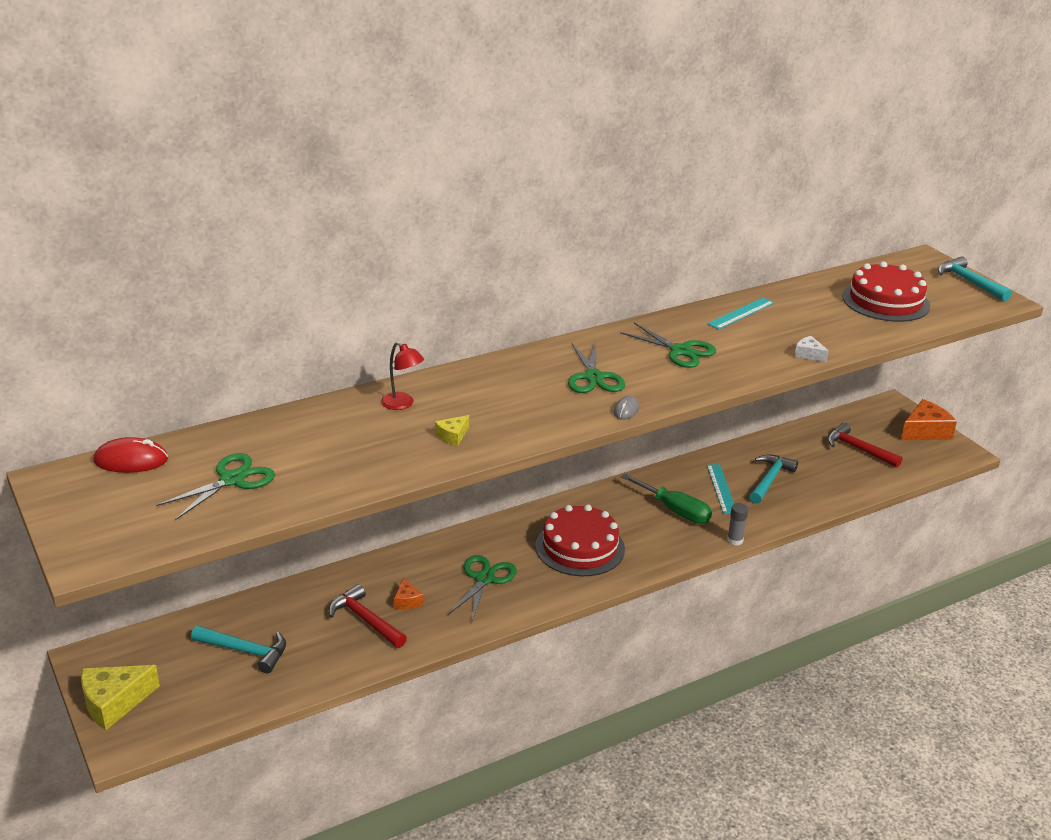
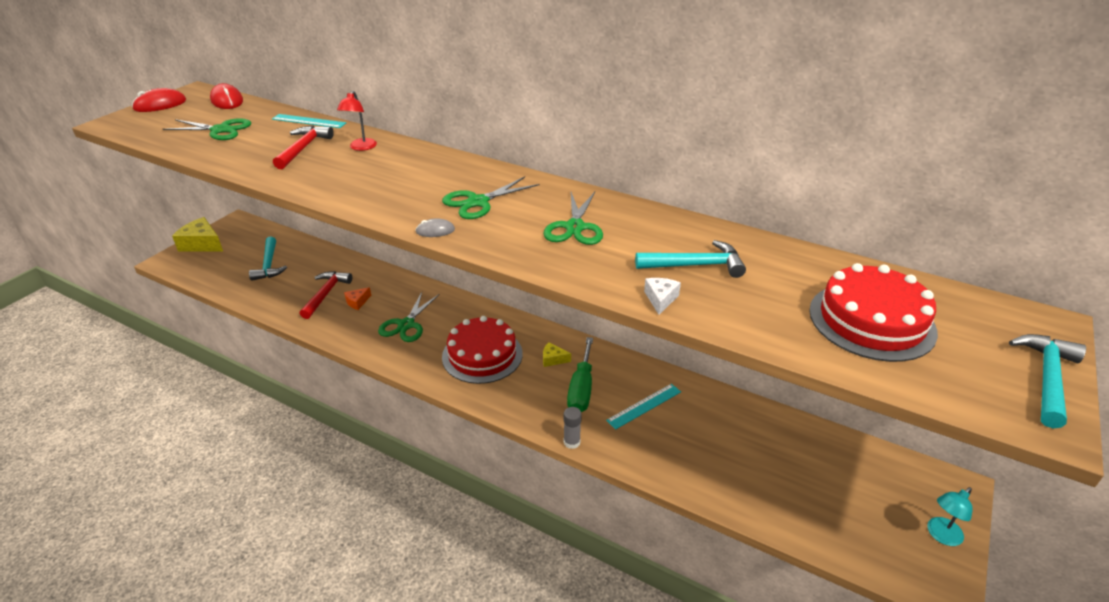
camera: 60 degrees right, 5 degrees up
(69, 512) = (160, 105): none -> red mouse
(452, 436) = (329, 176): yellow cheese -> yellow cheese (553, 359)
(484, 579) = (406, 325): green scissors -> green scissors turned 120 degrees clockwise
(741, 313) = (696, 238): turquoise ruler -> turquoise ruler (309, 121)
(769, 479) = (693, 433): turquoise hammer -> turquoise hammer (695, 265)
(858, 449) = (827, 484): red hammer -> red hammer (303, 148)
(925, 431) = (941, 535): orange cheese -> turquoise lamp

